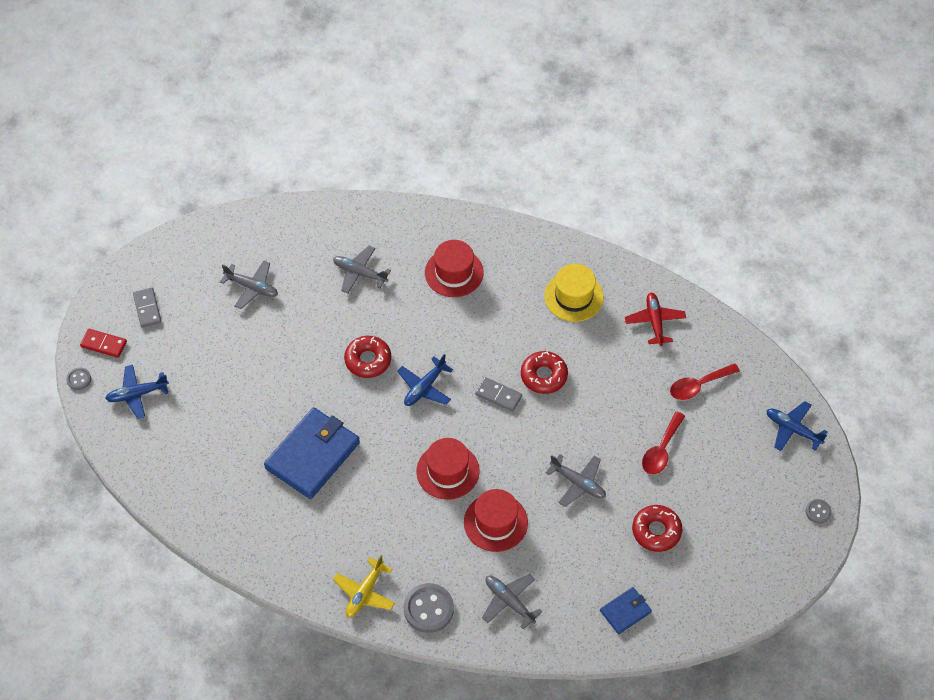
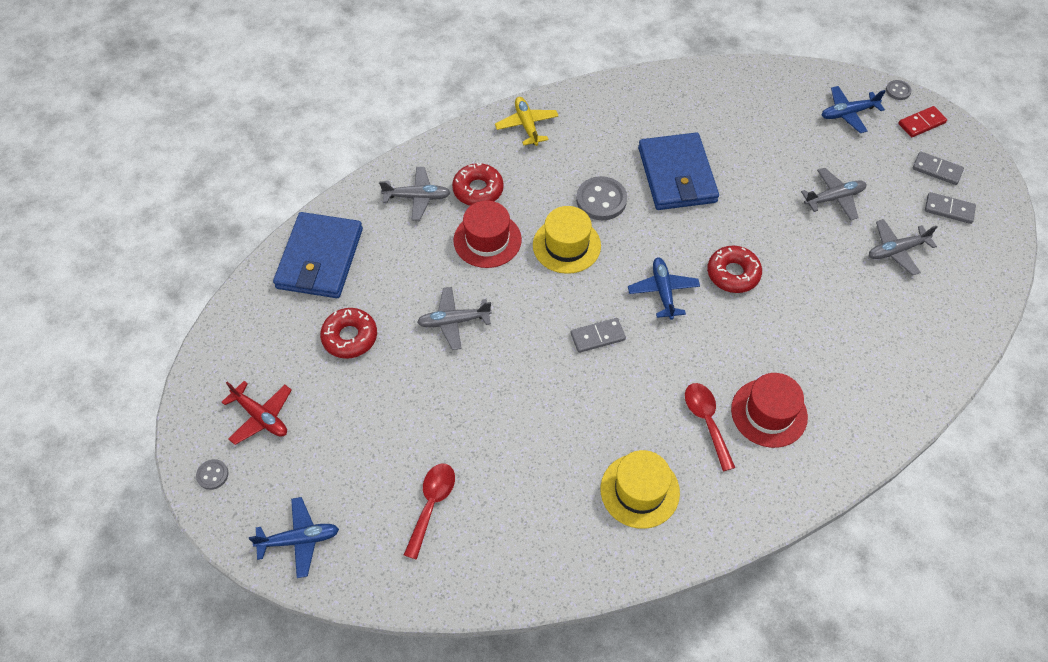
camera: 135 degrees right, 0 degrees up
(137, 394) = (848, 113): blue plane -> blue plane turned 135 degrees counterclockwise
(182, 281) = (949, 209): none -> grey domino
(359, 273) = (839, 338): grey plane -> grey plane (834, 198)
(428, 609) = (471, 149): grey button -> grey button (601, 200)
(447, 471) = (566, 245): red hat -> yellow hat
(544, 376) = (580, 387): red donut -> red donut (478, 190)
(625, 611) = (320, 259): blue wallet -> blue wallet, size x2.02
(654, 322) = (537, 536): red plane -> red plane (261, 416)
(661, 450) = (409, 410): red spoon -> red spoon (706, 421)

